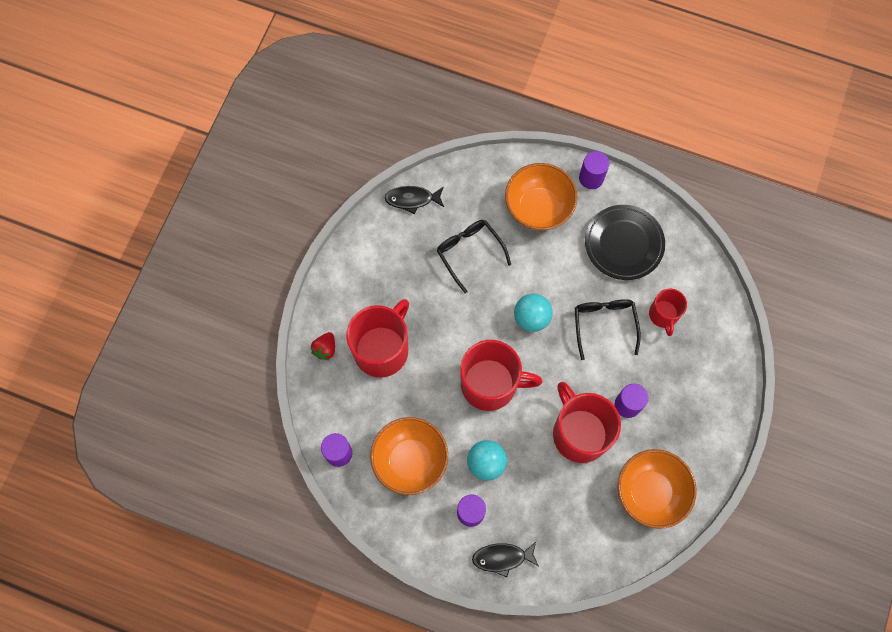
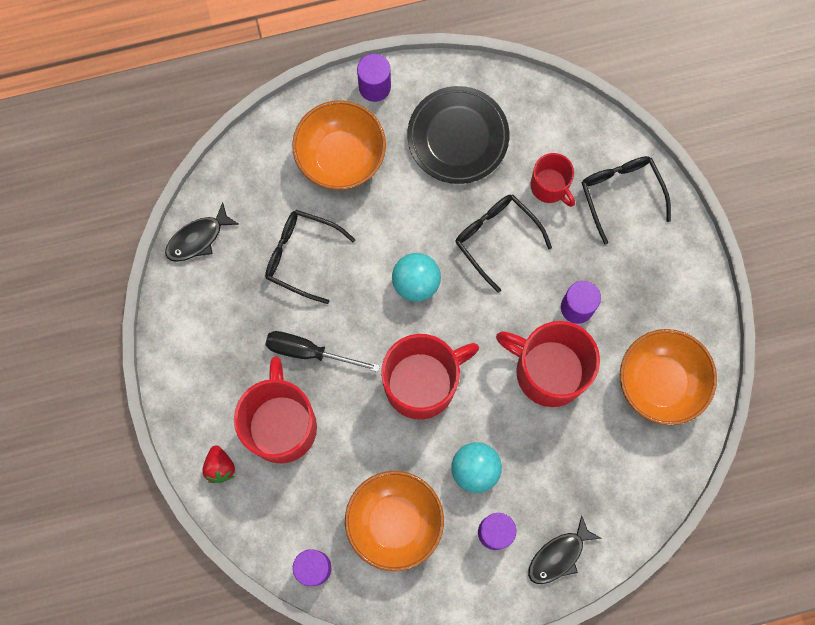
camera: 35 degrees left, 5 degrees up
(432, 315) = (309, 352): none -> black screwdriver
(709, 351) = (621, 194): none -> black glasses

